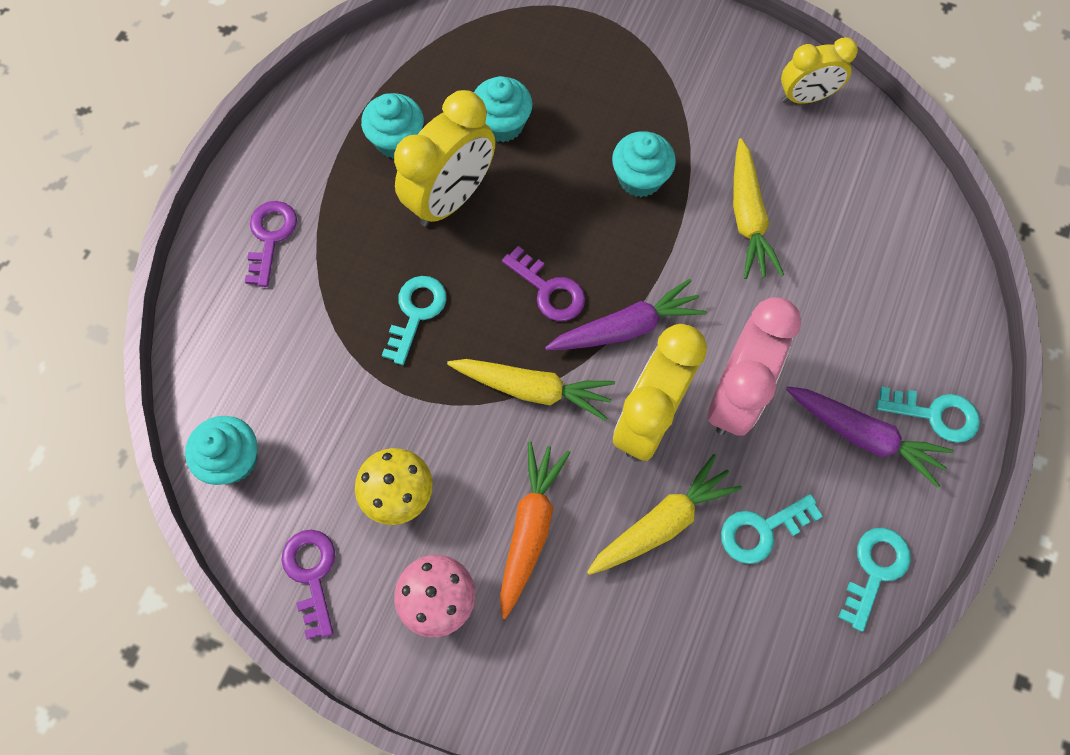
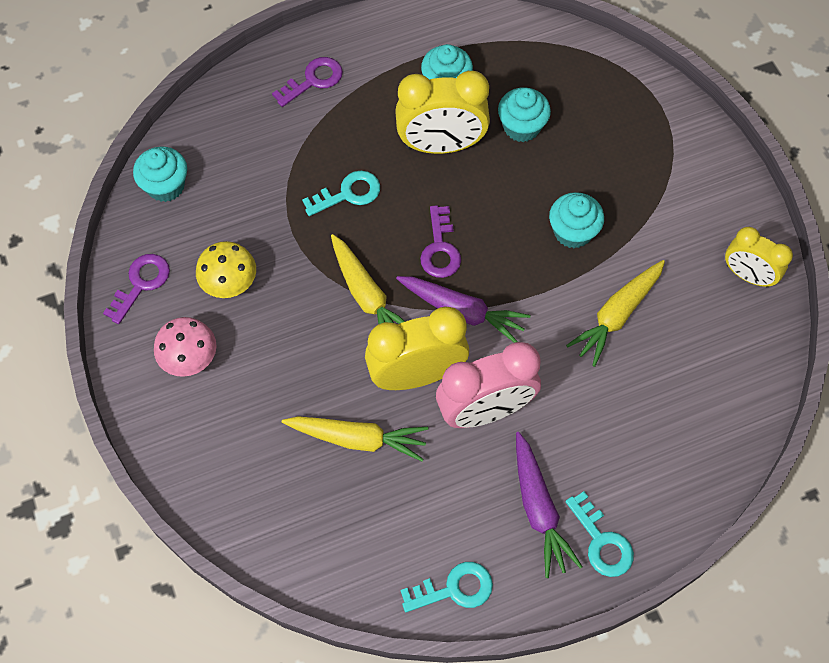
camera: 45 degrees right, 5 degrees down
(530, 528) = (280, 370): orange carrot -> none
(761, 530) = (411, 500): turquoise key -> none

